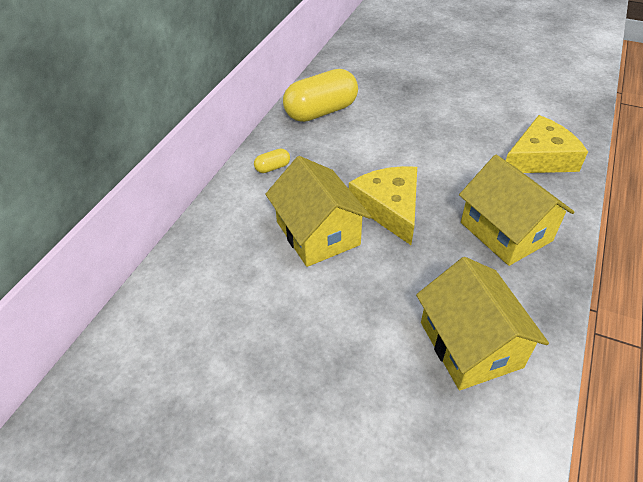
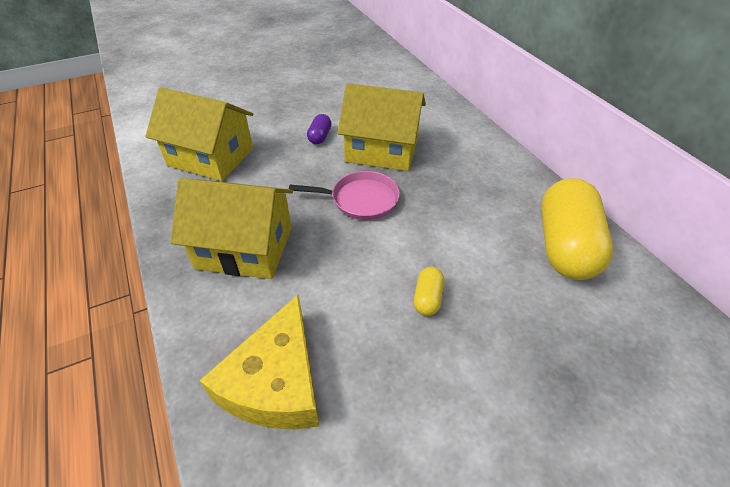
camera: 130 degrees right, 0 degrees up
(272, 167) = (489, 166): yellow capsule -> yellow capsule (428, 298)
(346, 287) = (320, 137): none -> purple capsule
(389, 208) = (361, 199): yellow cheese -> pink pan

